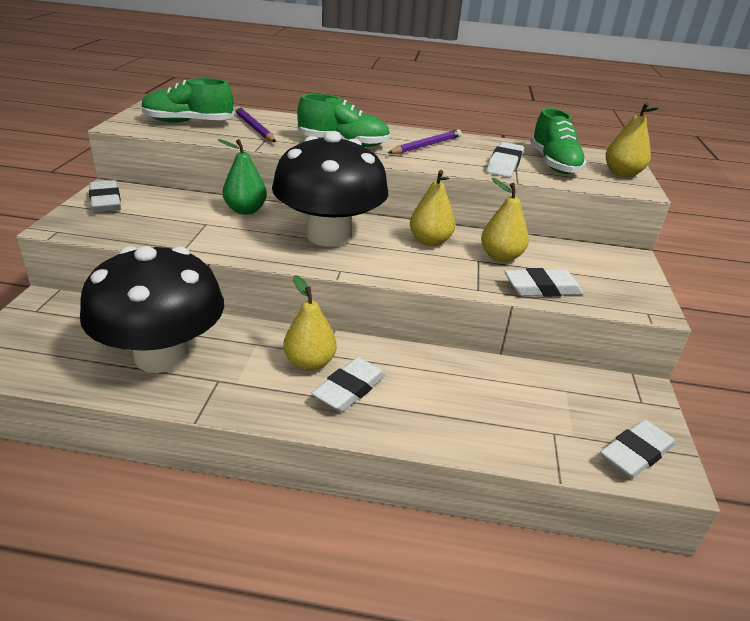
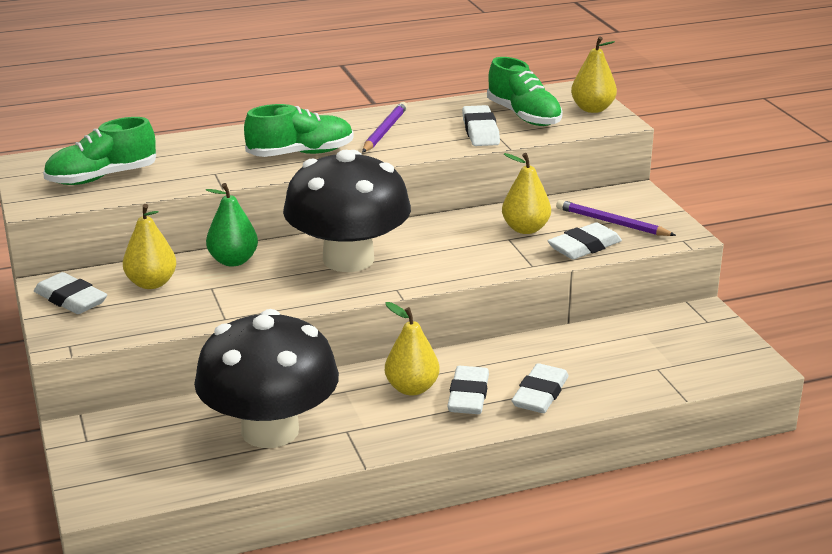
camera: 25 degrees left, 5 degrees down
(254, 128) = (183, 162): purple pencil -> purple pencil (611, 223)
(430, 241) = (448, 234): yellow pear -> yellow pear (151, 283)
(635, 453) = (726, 361): white eraser -> white eraser (540, 394)

